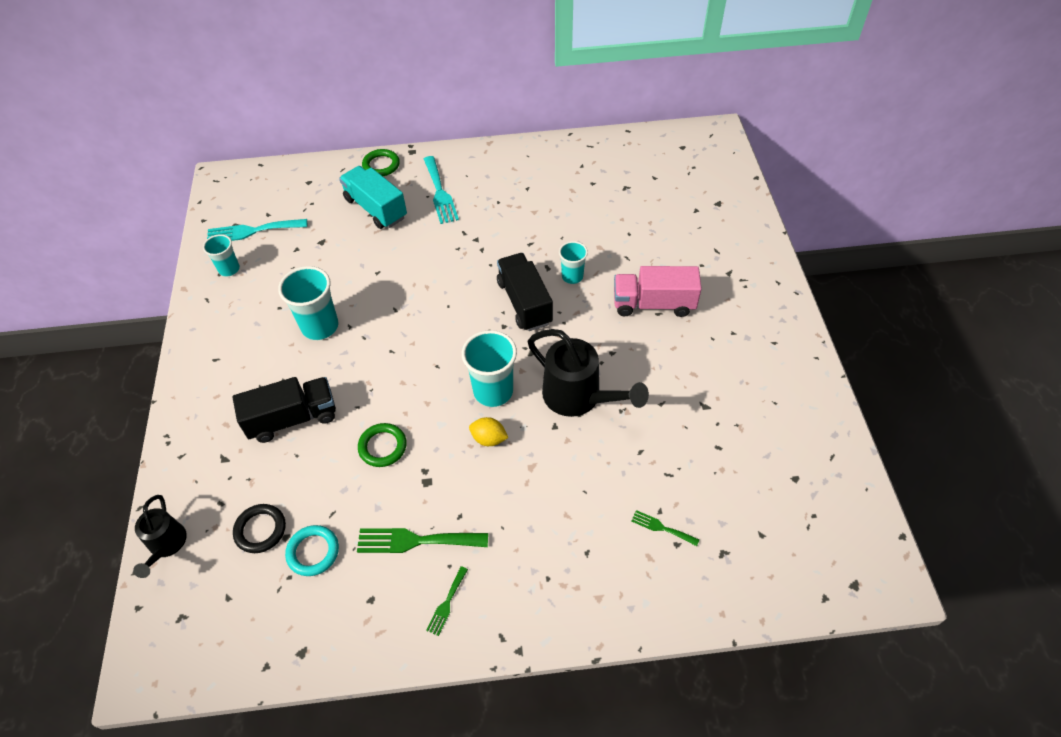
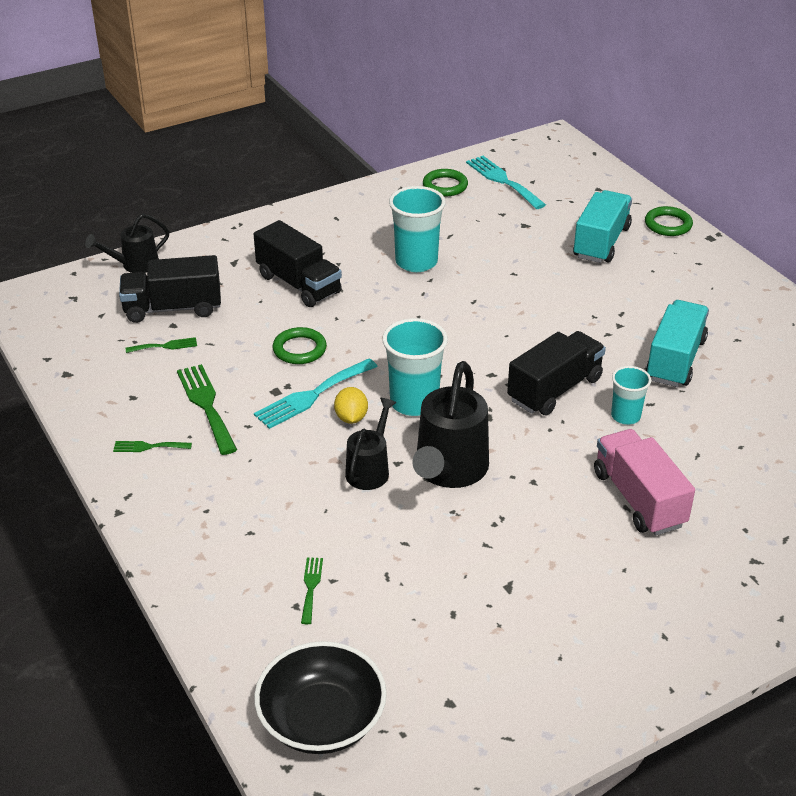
camera: 65 degrees right, 15 degrees down
(229, 269) = (445, 186): turquoise cup -> green ring
(260, 530) = (173, 308): black ring -> black truck
(313, 552) = (165, 346): turquoise ring -> green fork
(440, 193) = (665, 277): turquoise fork -> turquoise fork (312, 395)
(530, 227) = (675, 360): none -> turquoise truck
(553, 446) = (370, 469): none -> black watering can
(789, 561) = (322, 719): none -> black bowl

